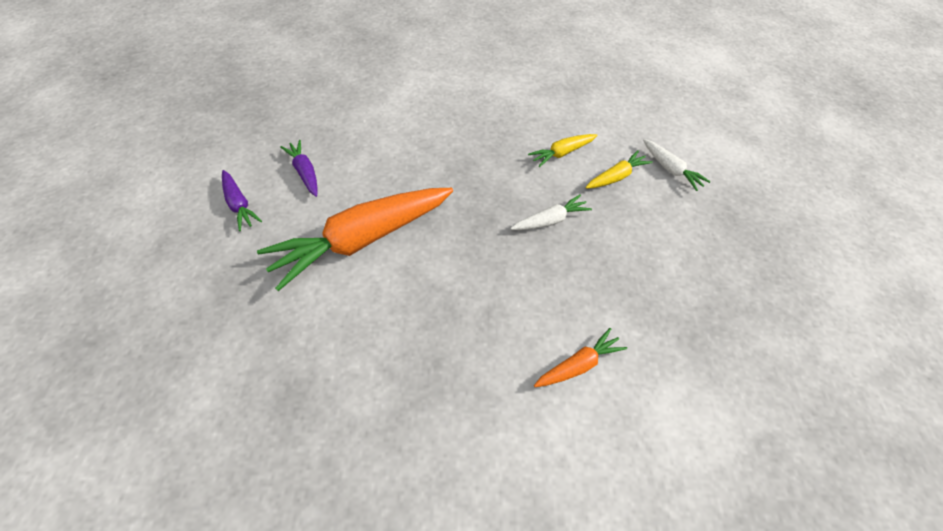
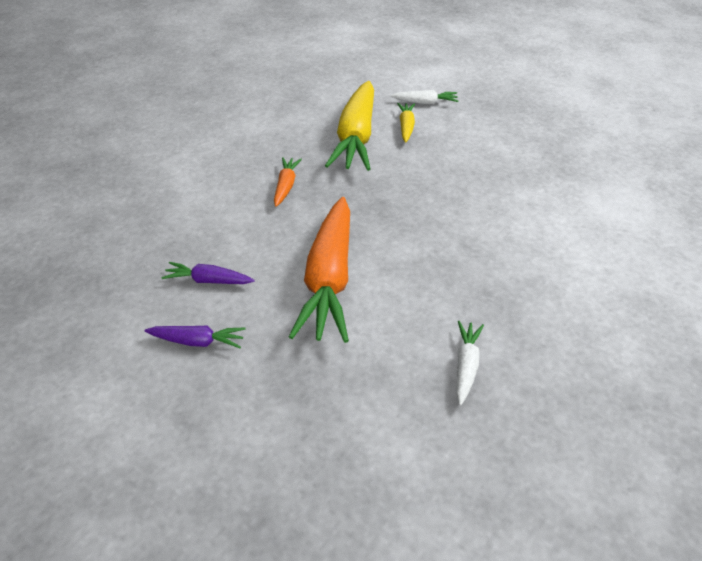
camera: 50 degrees left, 10 degrees down
(550, 220) = (413, 175): white carrot -> white carrot (466, 366)
(562, 153) = (356, 137): yellow carrot -> yellow carrot, size x2.20
(578, 365) = (544, 226): orange carrot -> orange carrot (286, 186)

